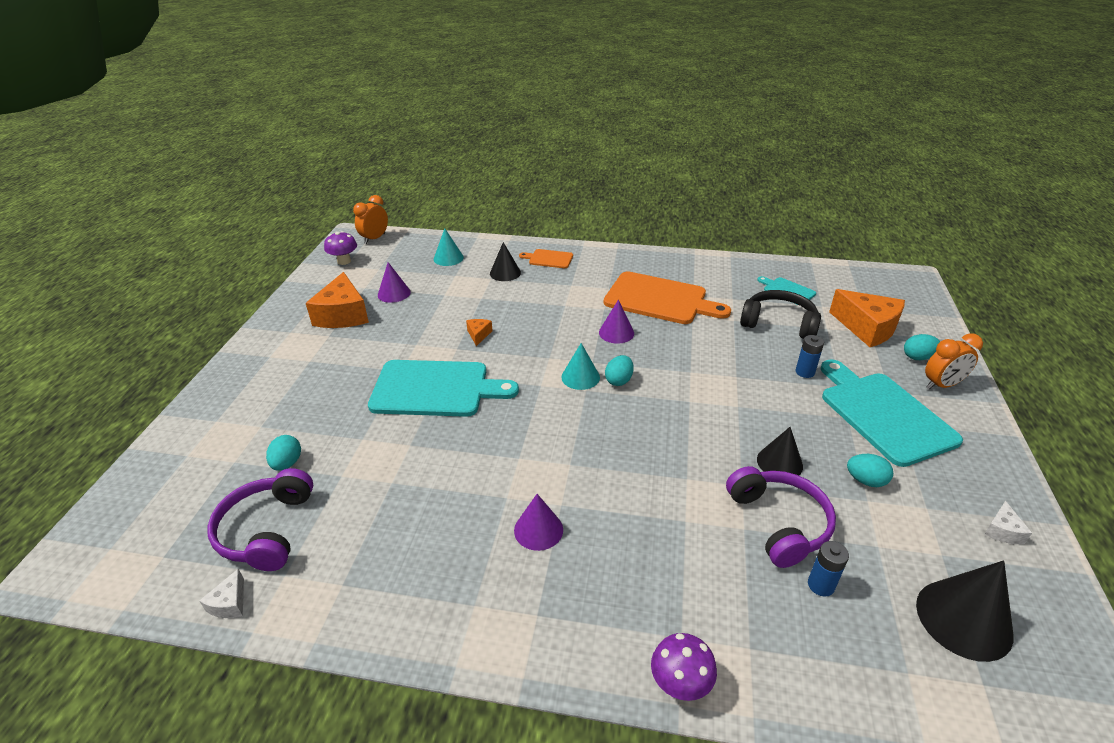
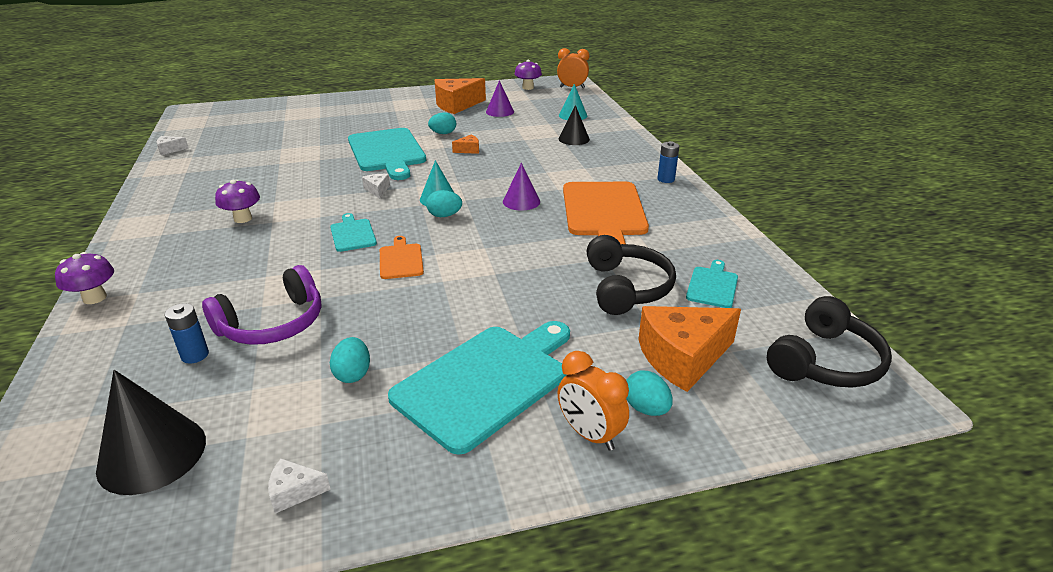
camera: 65 degrees right, 5 degrees down
(267, 530) = (227, 143): purple headphones -> none
(287, 463) = (287, 132): turquoise egg -> turquoise egg (443, 133)
(532, 412) = (377, 190): none -> white cheese
(538, 530) = (243, 218): purple cone -> purple mushroom
(549, 259) = (620, 150): orange cutting board -> orange cutting board (401, 260)
(625, 446) = (353, 234): none -> turquoise cutting board
(779, 462) = (361, 315): black cone -> none
(805, 372) = (535, 316): blue battery -> blue battery (666, 179)
(867, 328) = (682, 357): orange cheese -> orange cheese turned 45 degrees clockwise
(879, 284) = (825, 362): none -> black headphones

